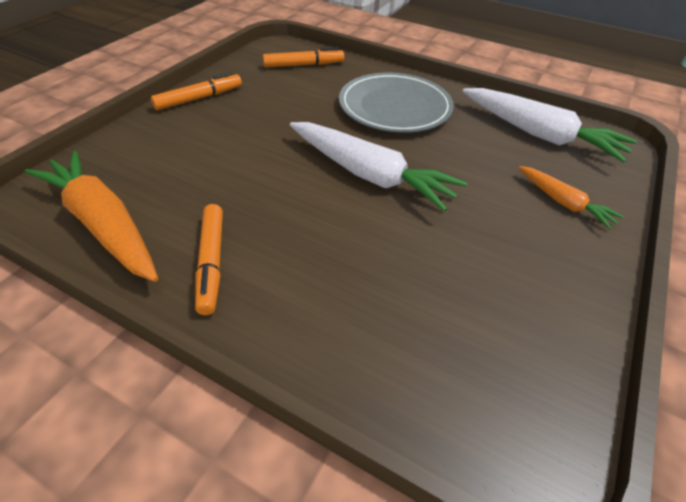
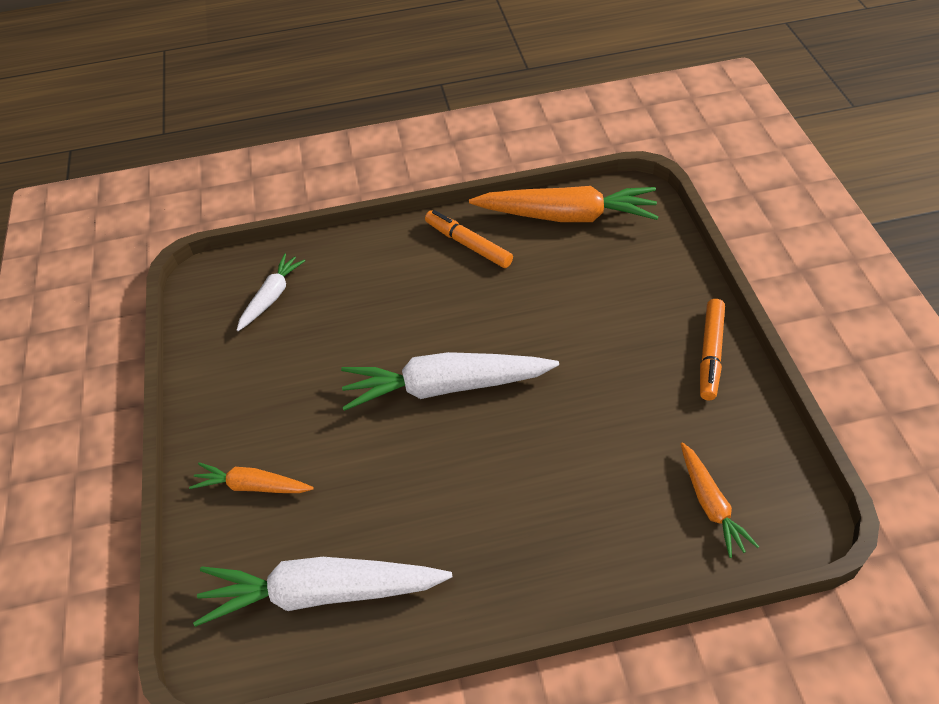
camera: 145 degrees right, 5 degrees up
(303, 65) = (710, 504): orange marker -> orange carrot
(395, 107) = (517, 508): grey plate -> none
(459, 357) = (271, 297): none -> white carrot

